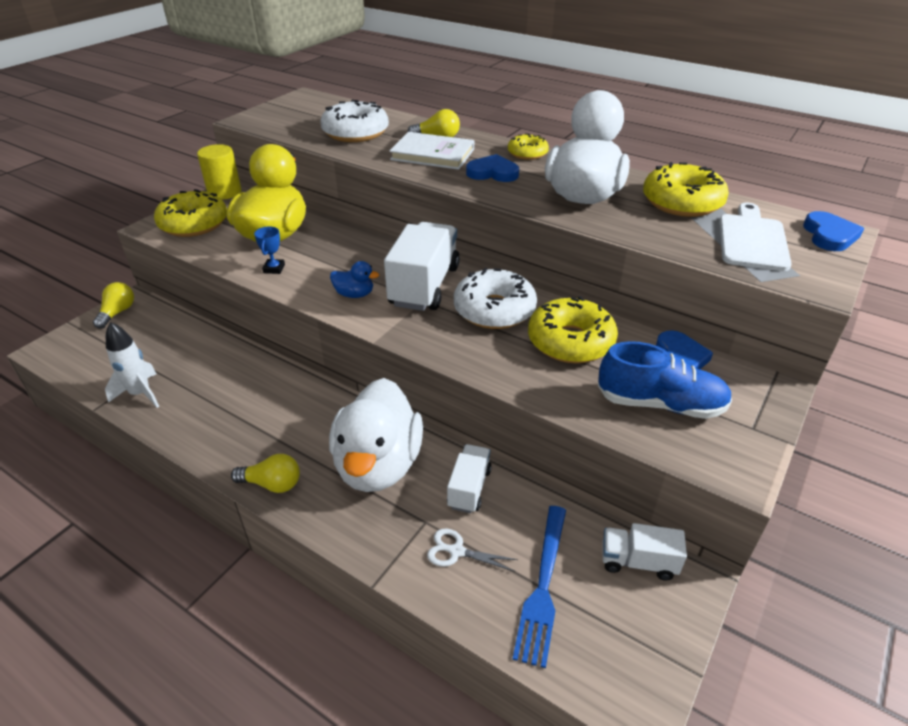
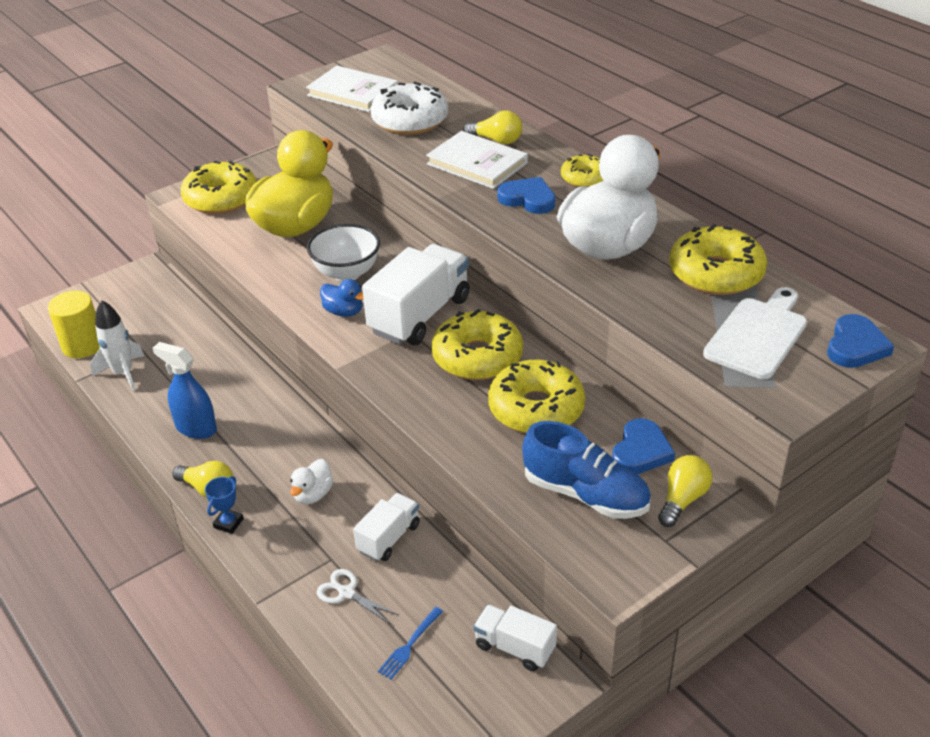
camera: 20 degrees right, 0 degrees up
(117, 312) = (130, 281): yellow light bulb -> yellow light bulb (682, 499)
(224, 192) = (267, 163): yellow cylinder -> yellow cylinder (83, 345)
(235, 429) = (196, 428): none -> blue spray bottle
(274, 269) = (278, 267): blue trophy -> blue trophy (228, 523)
(293, 120) = (353, 92): none -> white book
(340, 264) = (346, 273): none -> white bowl
(378, 465) = (313, 494): white duck -> white duck, size x0.41
(494, 310) = (477, 357): white donut -> yellow donut
(543, 587) = (409, 645): blue fork -> blue fork, size x0.53

